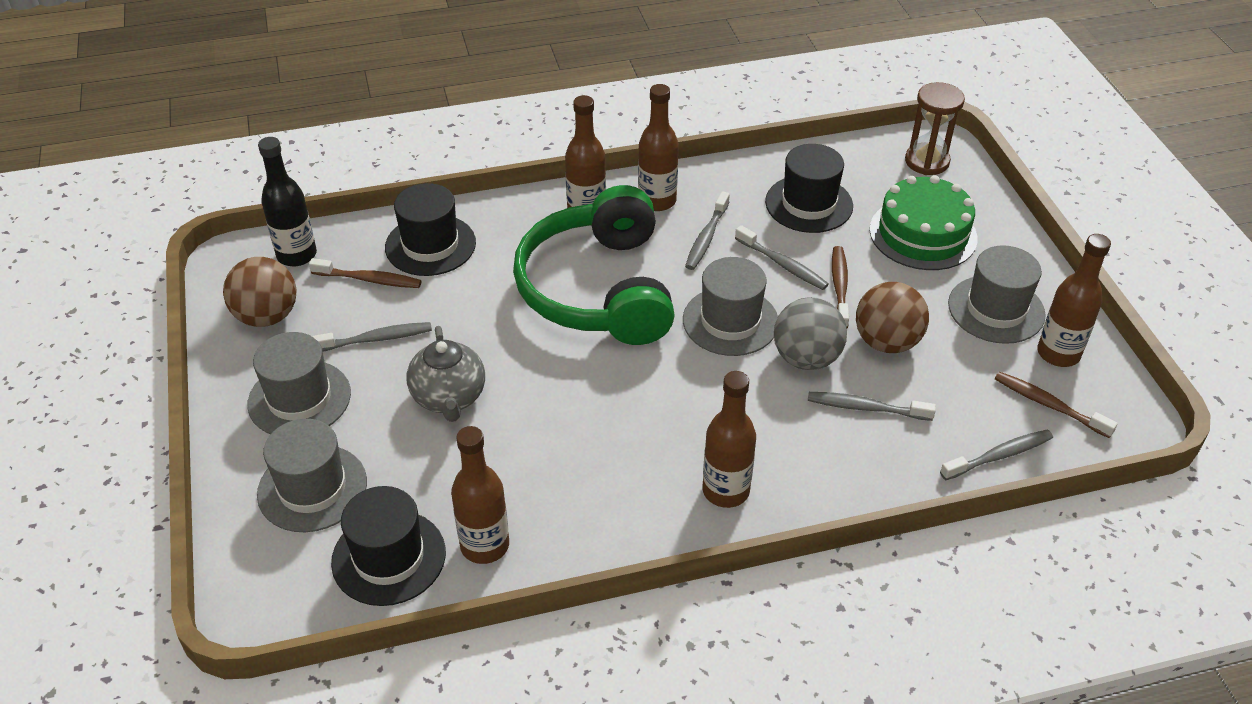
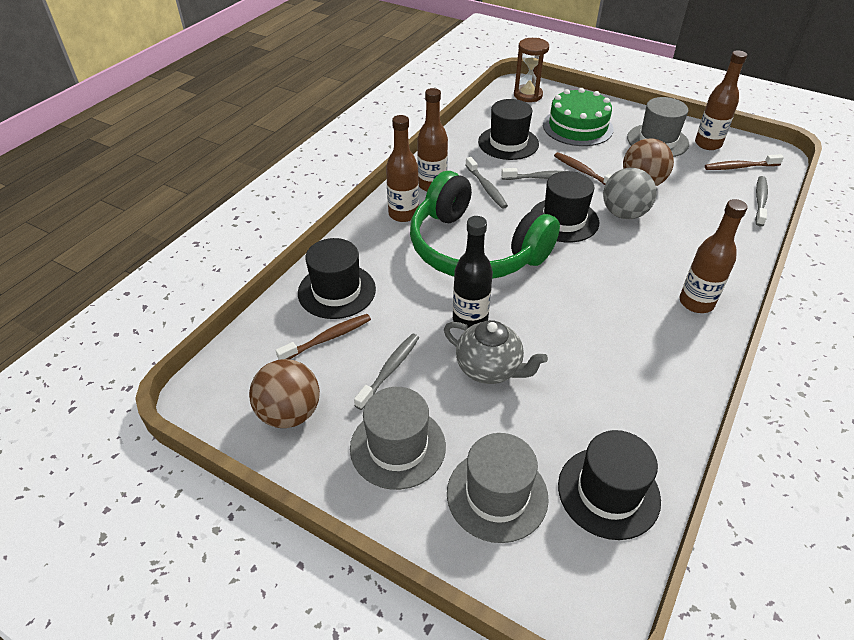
camera: 45 degrees left, 0 degrees up
(297, 255) = (250, 359): black bottle -> black bottle (470, 320)
(484, 545) = (643, 434): brown bottle -> none
(730, 321) = (563, 220): grey hat -> black hat
(866, 408) = (683, 218): grey toothbrush -> none

